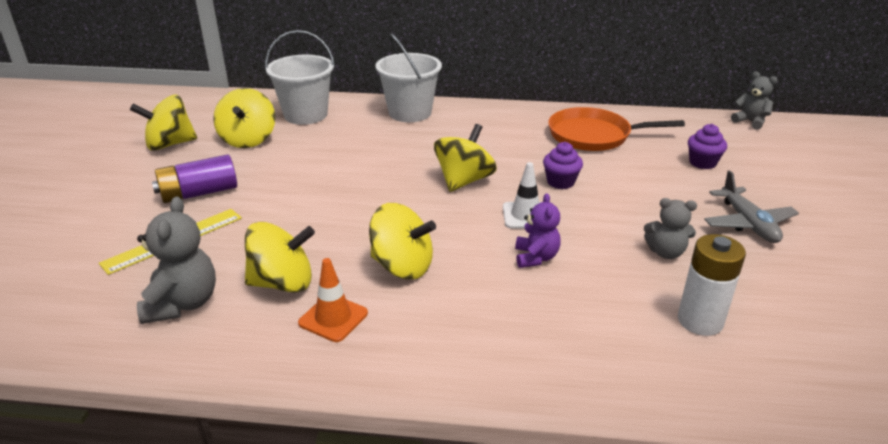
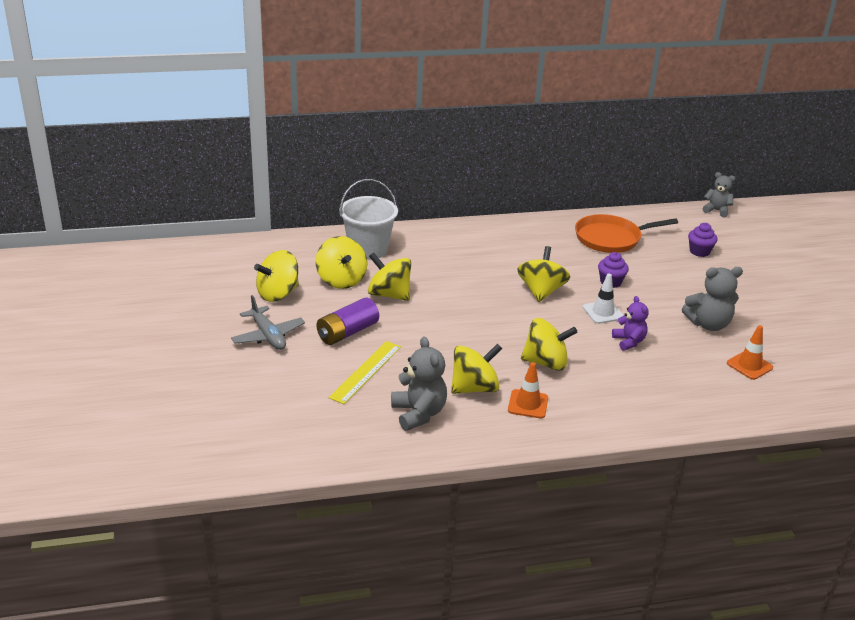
camera: 20 degrees left, 0 degrees up
(284, 160) = (389, 294): none -> yellow spinning top
(410, 113) = (454, 236): white bucket -> none
(666, 252) = (708, 324): grey teddy bear -> grey teddy bear, size x1.53
(700, 321) = (749, 365): white battery -> orange traffic cone
(748, 223) = (749, 295): grey plane -> grey plane (268, 336)

